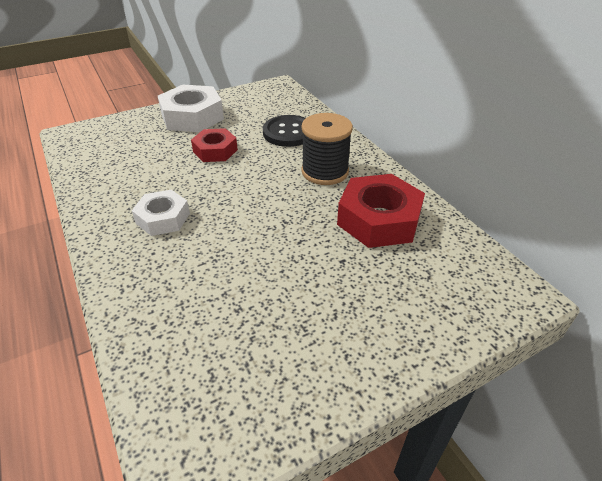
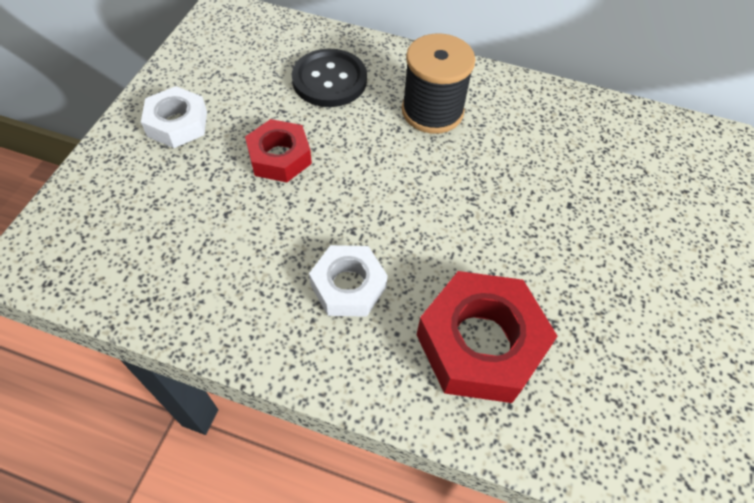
camera: 45 degrees left, 15 degrees up
(192, 117) = (177, 124): white nut -> white nut, size x0.62
(378, 219) = (545, 138): red nut -> red nut (480, 343)

